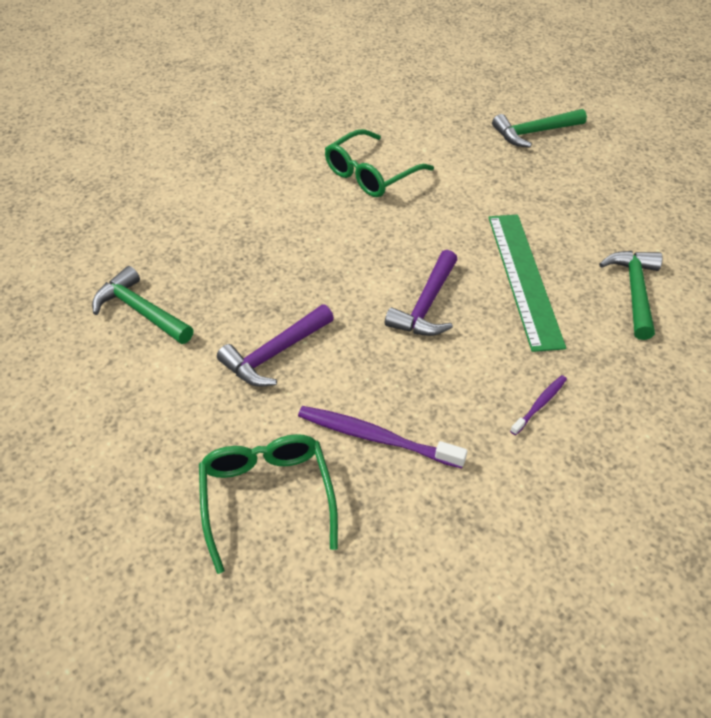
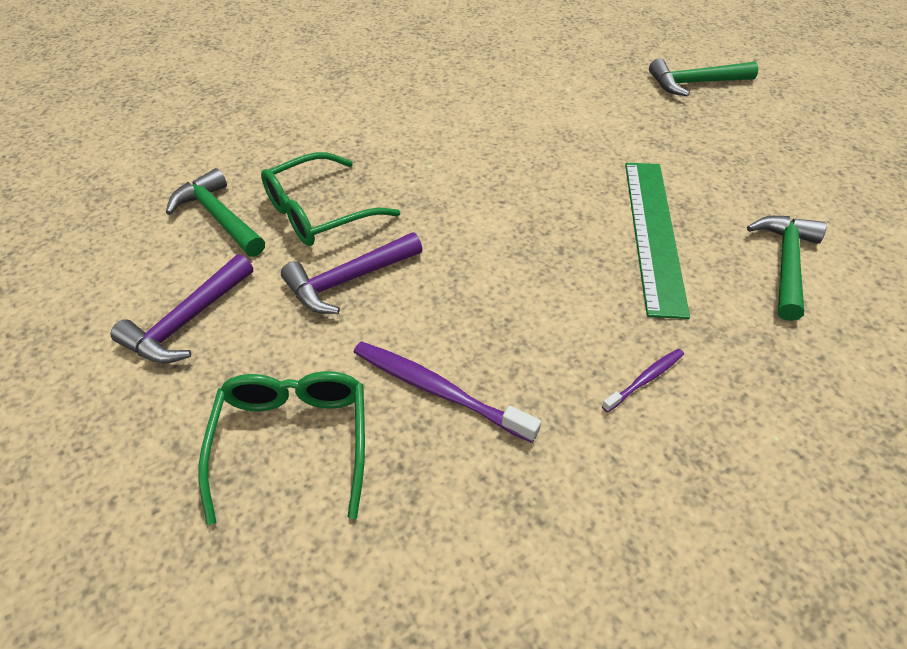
camera: 10 degrees right, 0 degrees up
(371, 174) = (504, 107): green glasses -> green glasses (319, 212)
(426, 305) = (533, 249): purple hammer -> purple hammer (187, 322)

